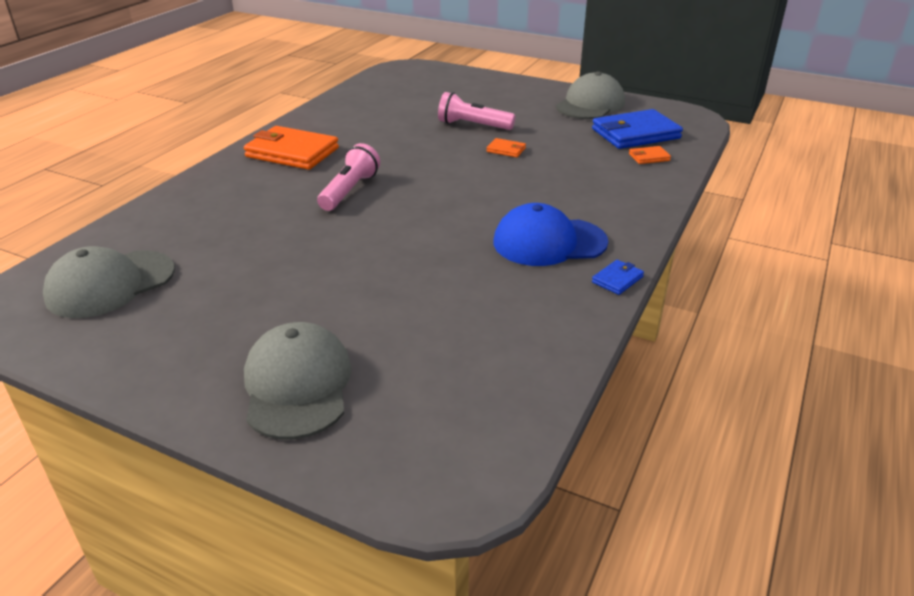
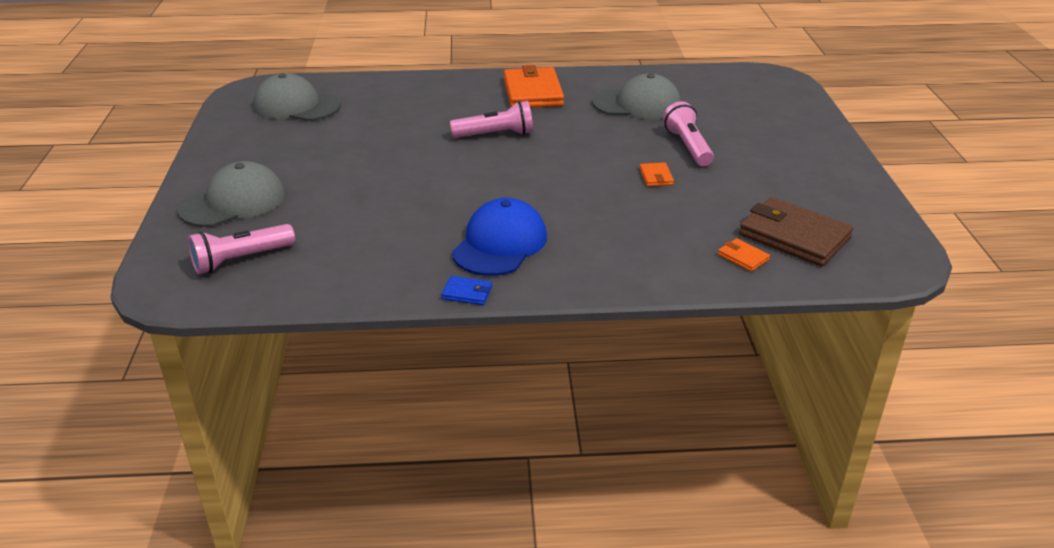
camera: 60 degrees right, 0 degrees up
(442, 406) = (241, 259): none -> pink flashlight
(549, 242) = (500, 244): blue cap -> blue cap turned 60 degrees clockwise
(590, 104) = (835, 192): grey cap -> grey cap (637, 104)
(635, 134) = (794, 236): blue wallet -> brown wallet

